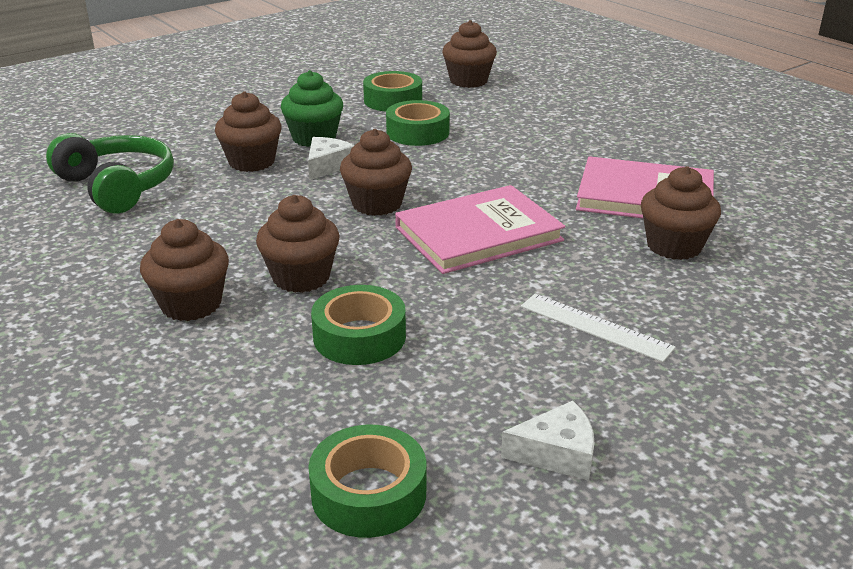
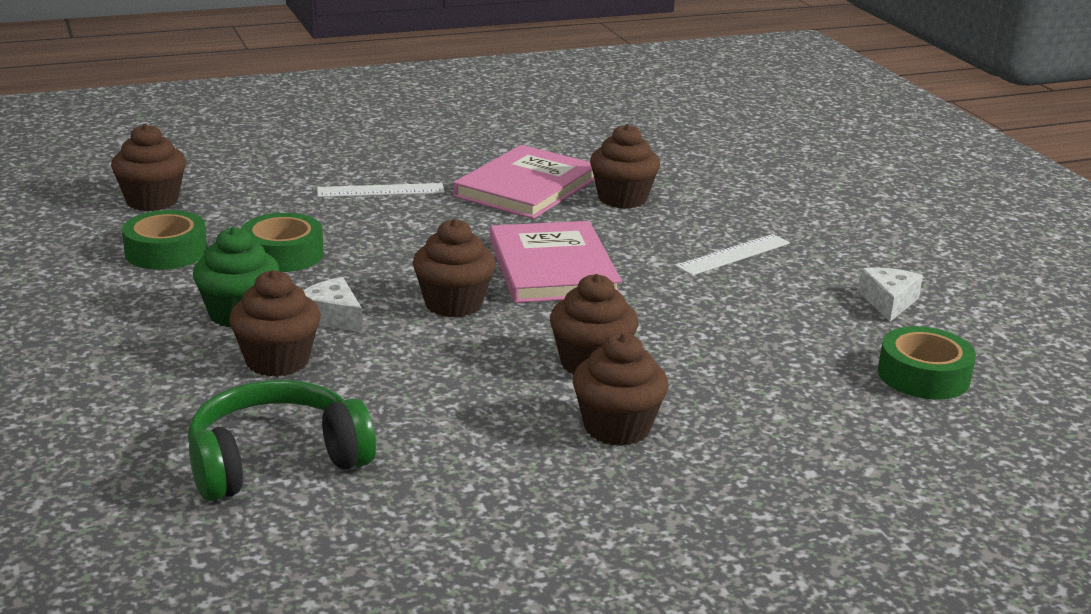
camera: 75 degrees left, 5 degrees down
(359, 336) = (711, 350): green tape -> none
(567, 142) = (380, 190): none -> white ruler

